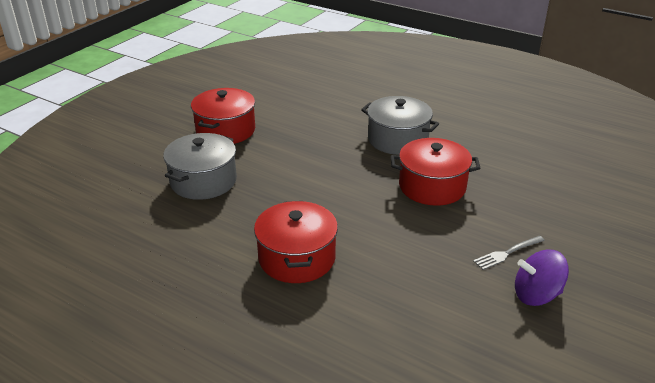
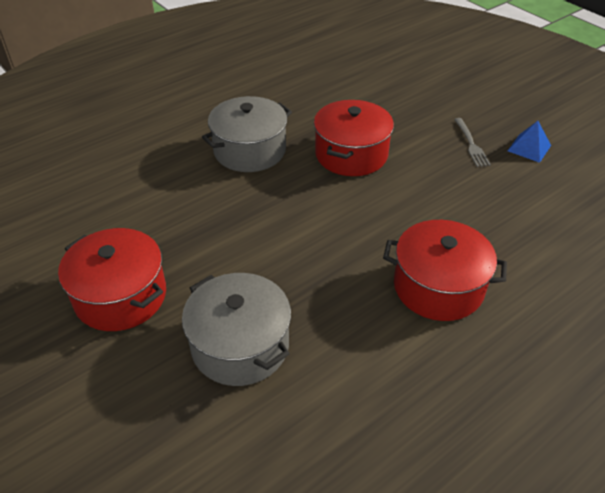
camera: 70 degrees left, 10 degrees up
(536, 295) = (529, 148): purple spinning top -> blue pyramid

